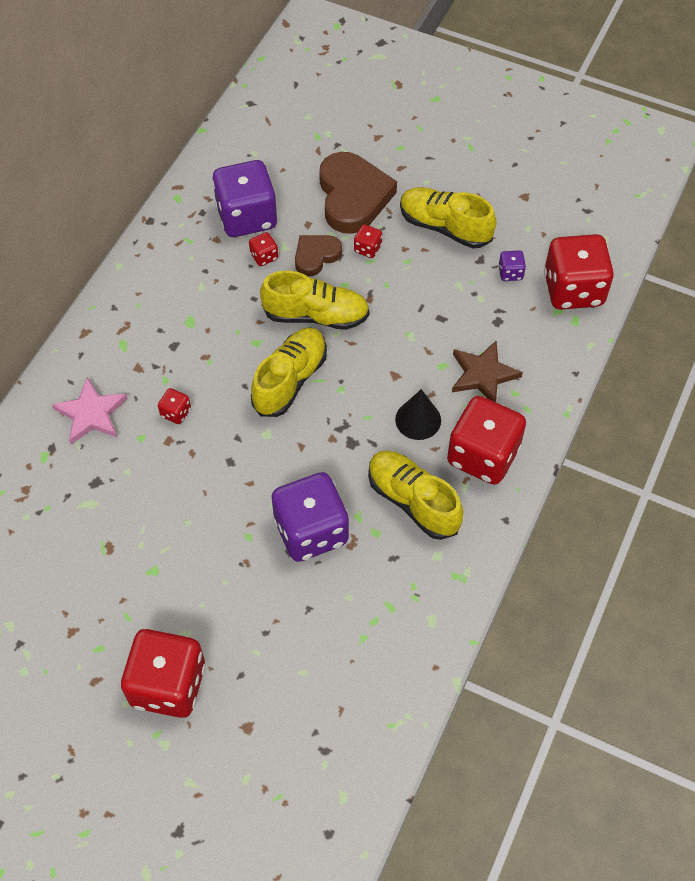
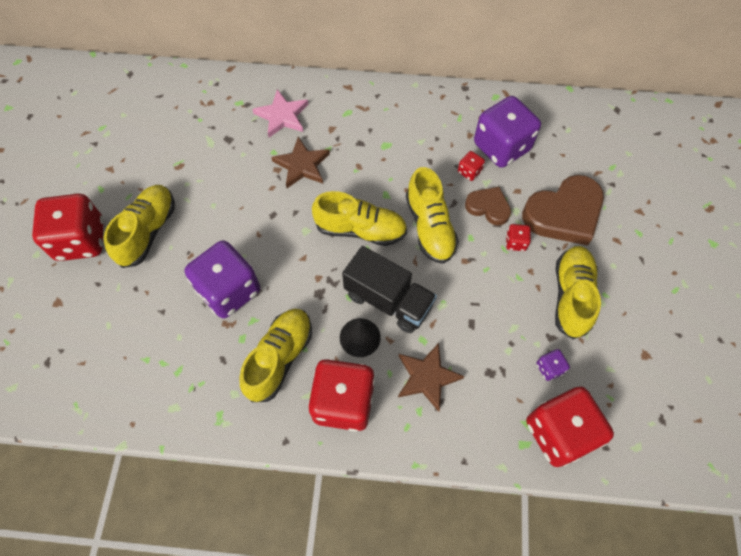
camera: 70 degrees right, 5 degrees up
(176, 413) = (302, 165): red dice -> brown star
(191, 603) = (148, 231): none -> yellow shoe
(386, 381) = (388, 300): none -> black truck

